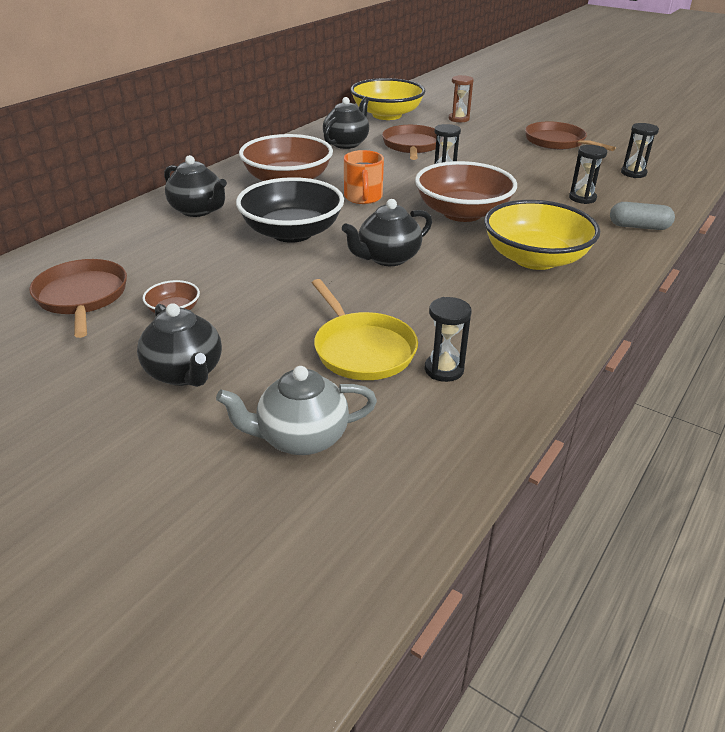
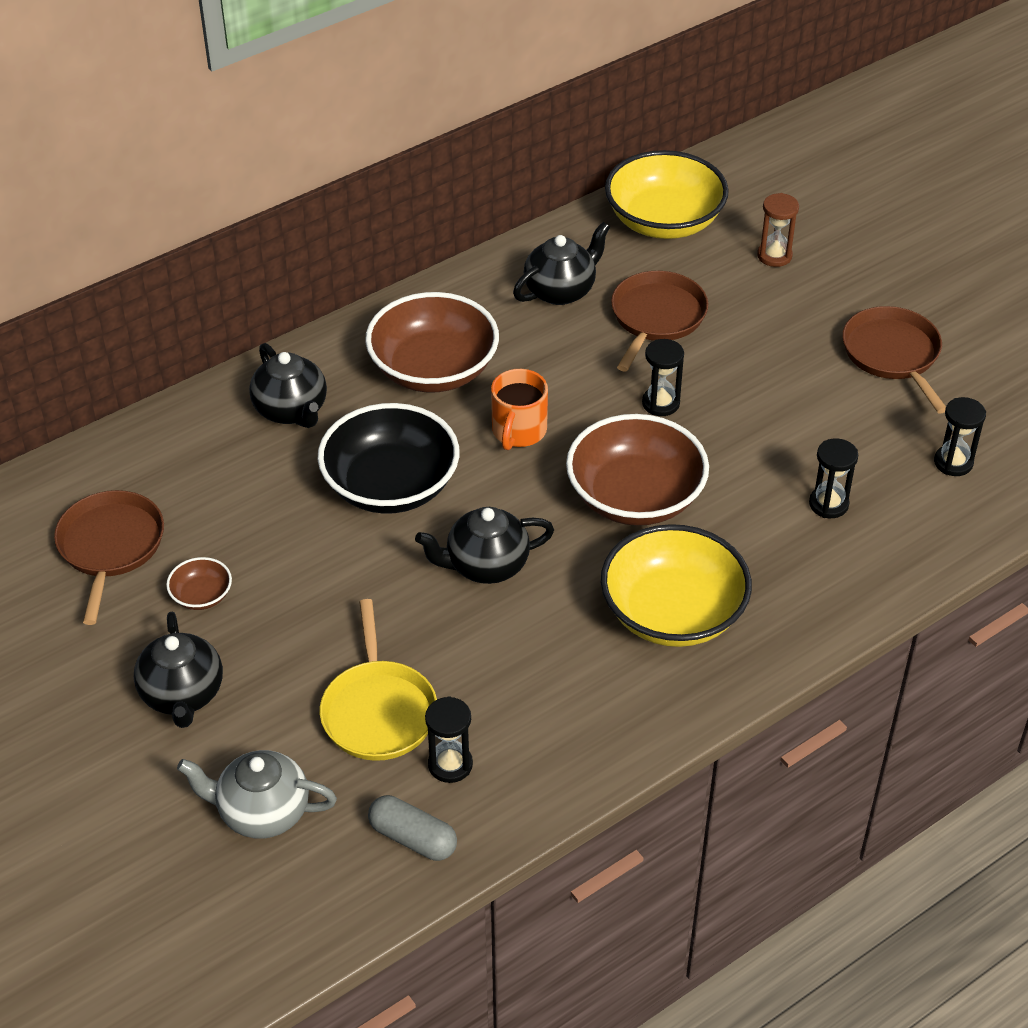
camera: 20 degrees right, 10 degrees up
(638, 227) = (862, 585): grey capsule -> grey capsule (413, 838)

